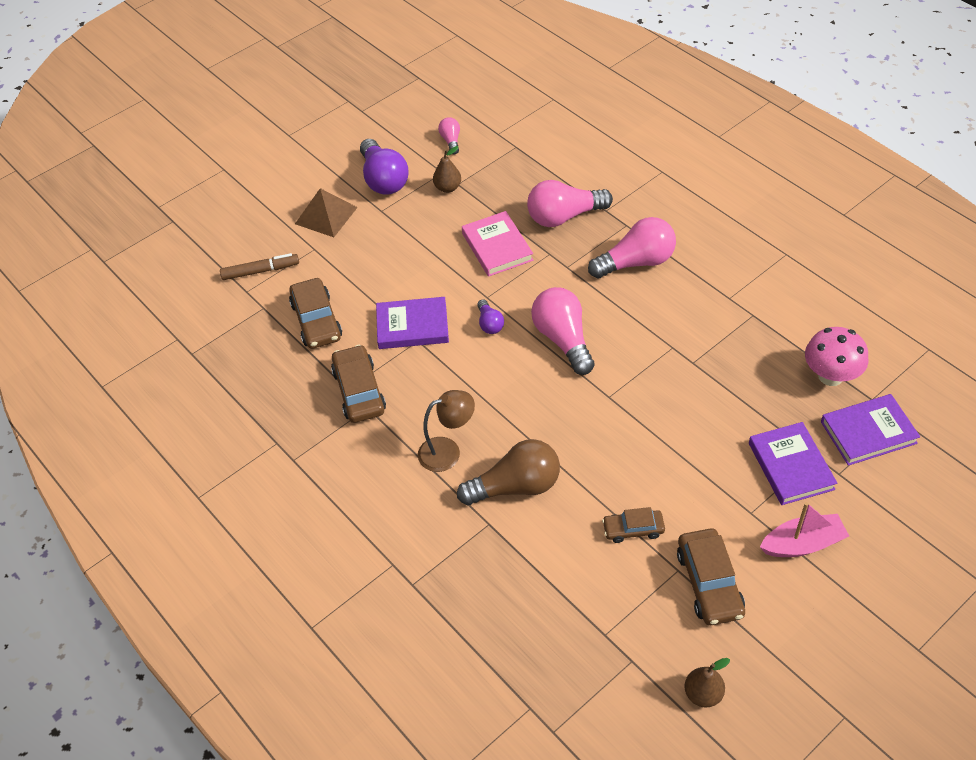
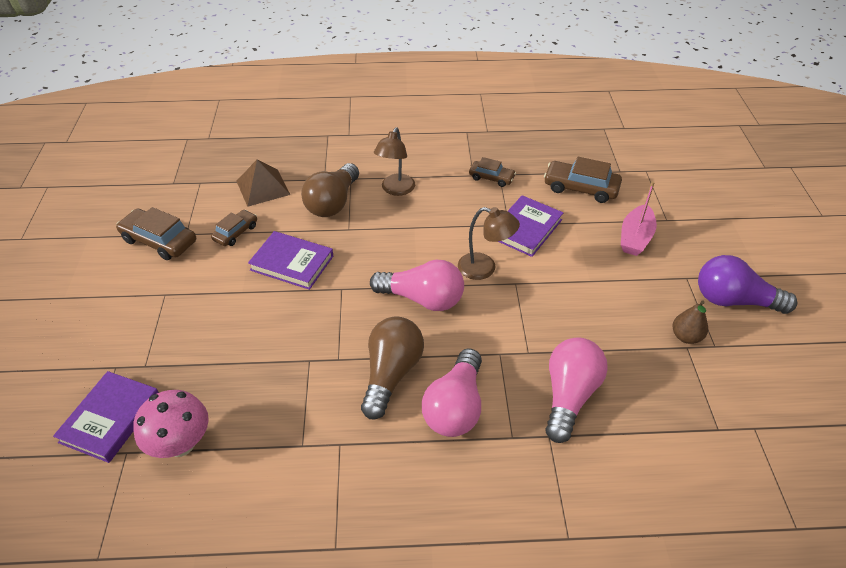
camera: 125 degrees right, 5 degrees down
(260, 271) = (663, 184): brown marker -> none
(326, 215) = (706, 244): brown pyramid -> brown pyramid (263, 187)
(359, 391) = (491, 178): brown car -> brown car, size x0.62
(451, 141) = (766, 381): pink light bulb -> none
(489, 324) = (484, 268): purple light bulb -> brown lamp
(497, 247) = (570, 323): pink book -> none
(650, 310) = (391, 374): none -> brown light bulb
(703, 694) = (118, 196): brown pear -> none
(791, 466) = (159, 344): purple book -> purple book (292, 263)
(802, 544) = (111, 302): pink boat -> pink boat (635, 237)

